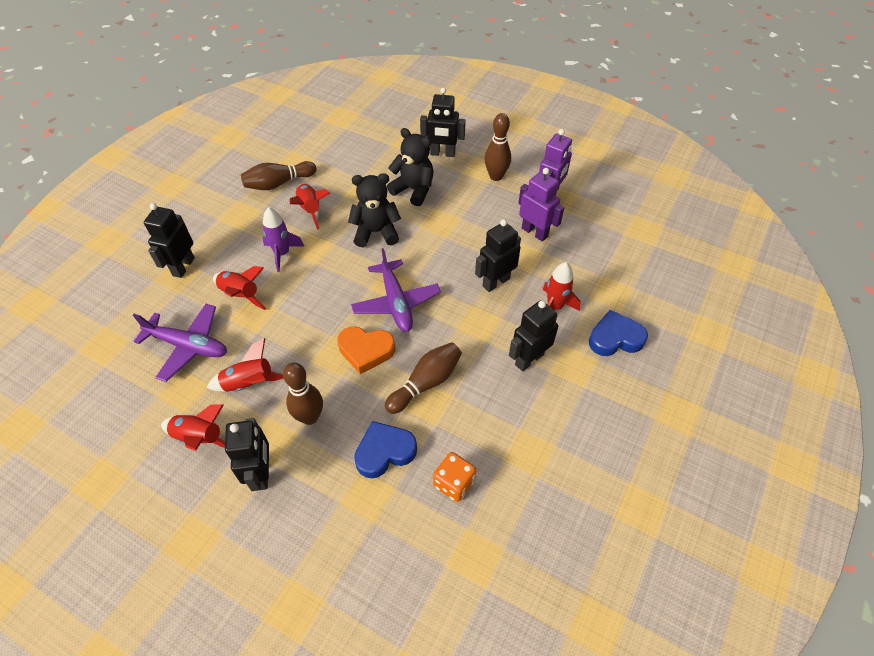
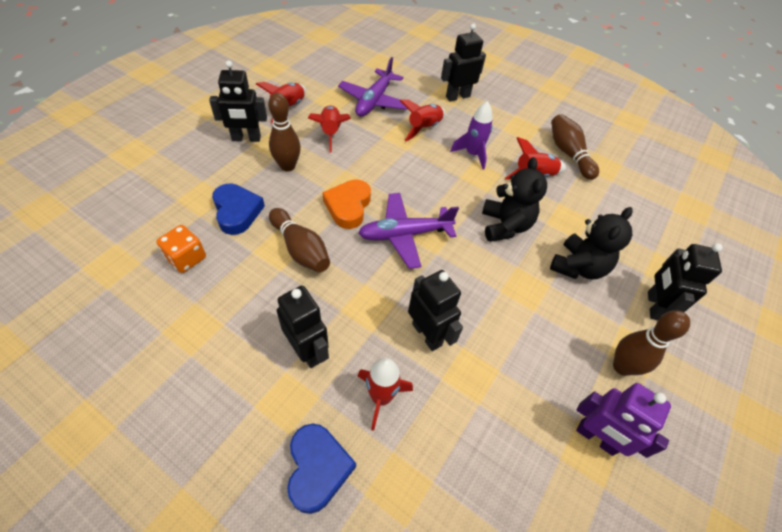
camera: 90 degrees right, 0 degrees up
(183, 266) = (457, 96): black robot -> black robot turned 45 degrees counterclockwise
(535, 232) = (515, 399): purple robot -> none

